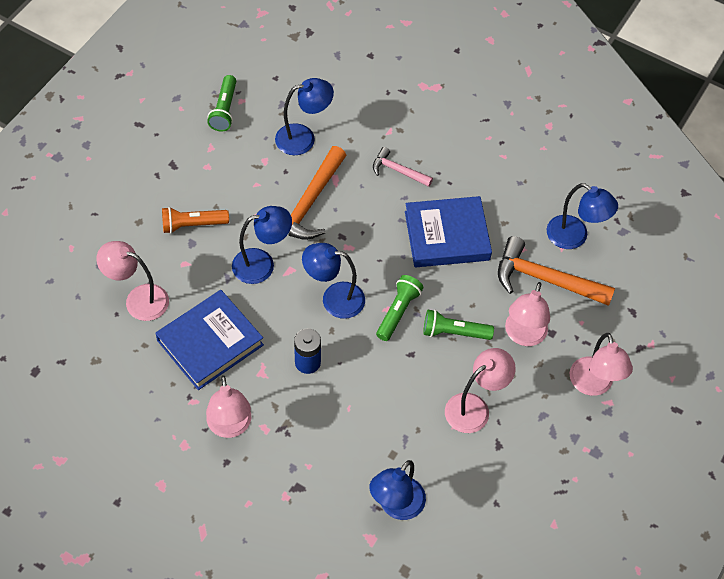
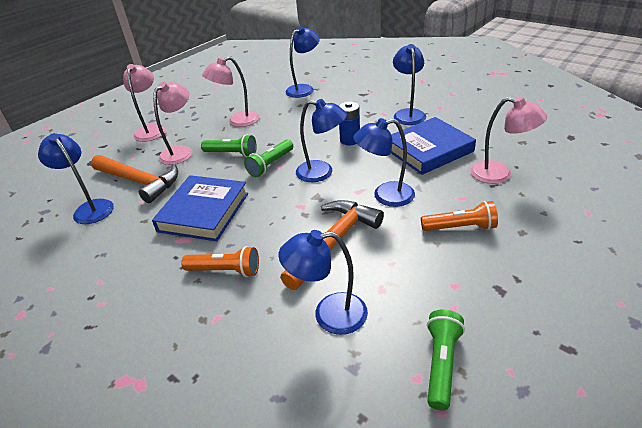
camera: 165 degrees left, 20 degrees down
(230, 427) = (408, 114): pink lamp -> blue lamp
(398, 171) = (225, 271): pink hammer -> orange flashlight
(447, 235) = (204, 212): blue book -> blue book turned 75 degrees counterclockwise

